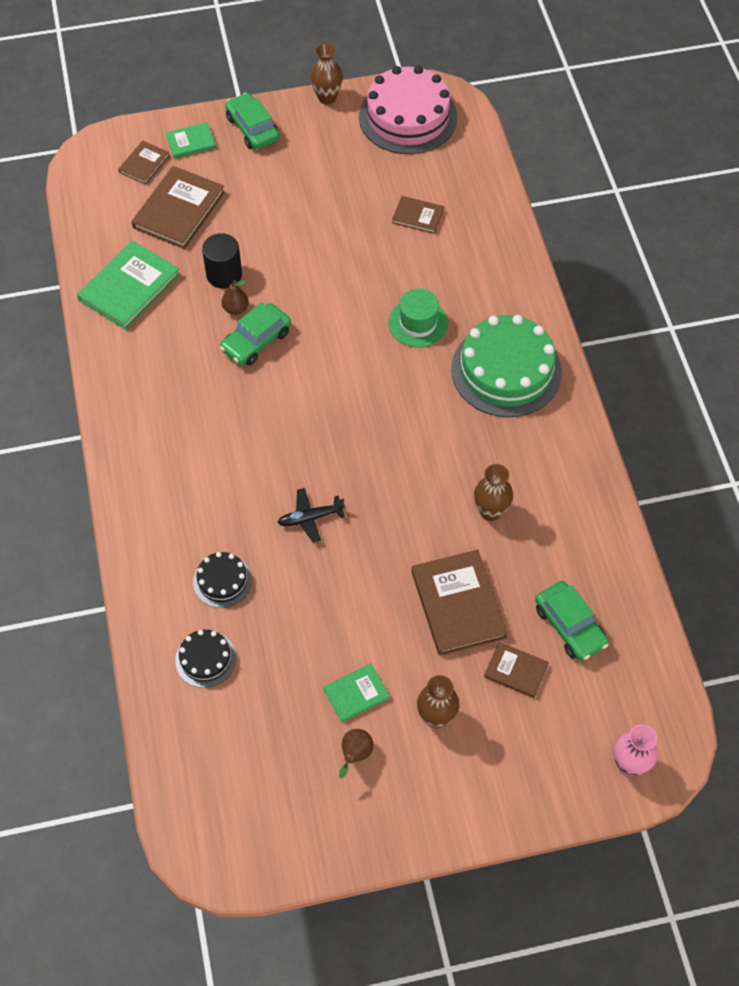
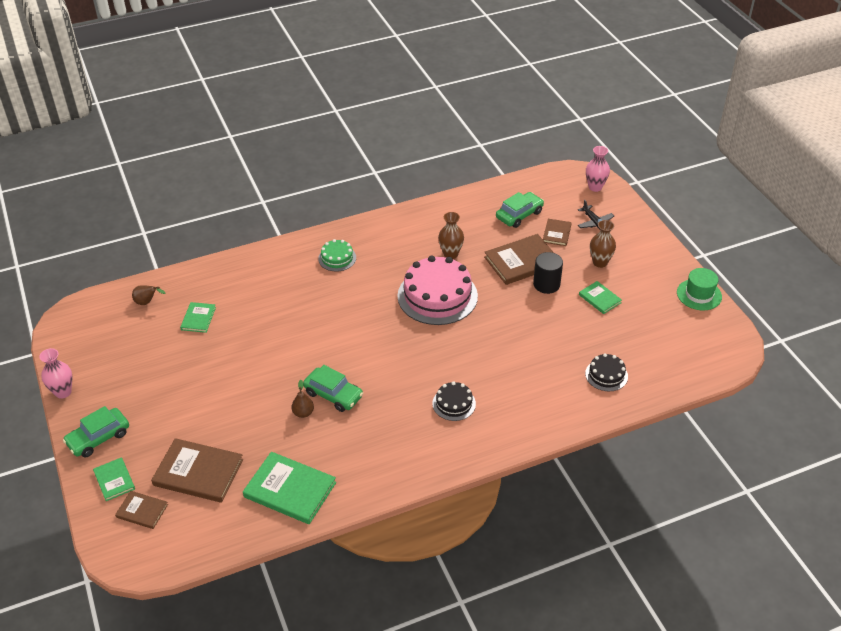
camera: 100 degrees left, 15 degrees down
(222, 581) = (545, 377): black cake -> black cake (454, 403)
(224, 274) = (268, 427): black cylinder -> black cylinder (546, 284)
(310, 518) = (481, 339): black plane -> black plane (595, 223)
(327, 98) = (63, 392): brown vase -> pink vase
(355, 754) = (639, 294): brown pear -> brown pear (147, 302)
(408, 117) = (89, 337): pink cake -> pink cake (437, 296)
(418, 216) = (198, 318): brown book -> green book
(418, 323) = (302, 306): green hat -> green hat (699, 294)
(506, 370) = (337, 258): green cake -> green cake, size x0.49

